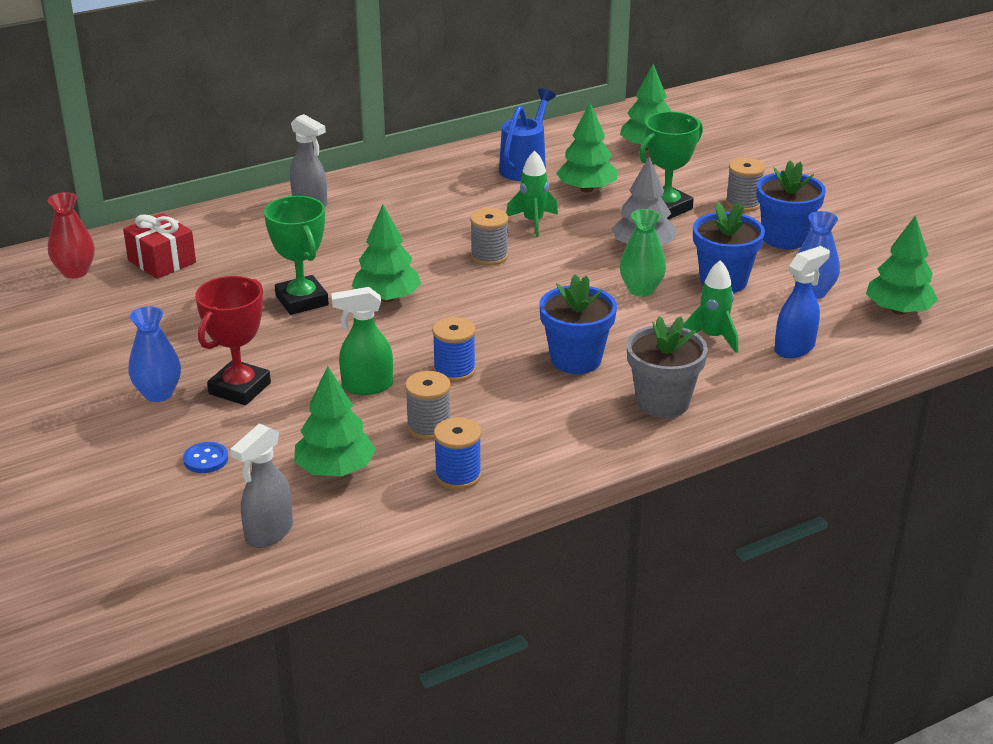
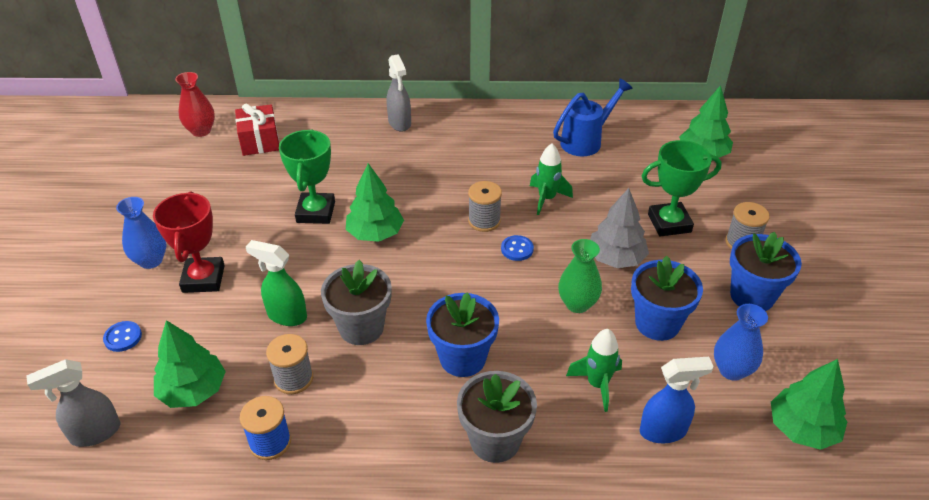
camera: 30 degrees right, 10 degrees up
(239, 388) = (203, 279): red trophy -> red trophy turned 60 degrees counterclockwise
(454, 370) = (361, 328): blue spool -> grey flower pot
(544, 268) = (517, 249): none -> blue button
(586, 189) = (617, 180): green tree -> none

